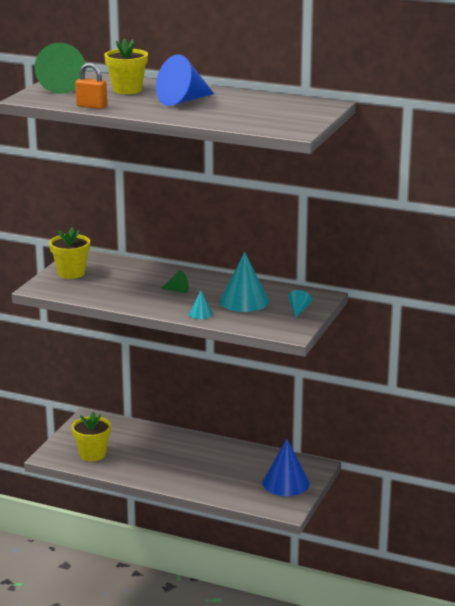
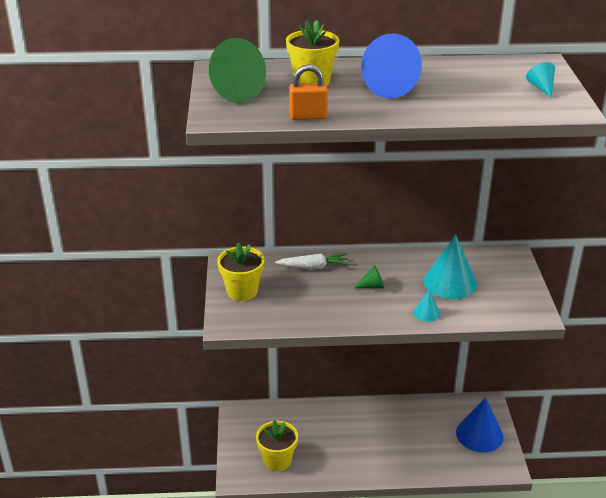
camera: 25 degrees left, 10 degrees up
(144, 271) = (313, 267): none -> white carrot
(298, 310) = (510, 280): turquoise cone -> turquoise cone (541, 88)

